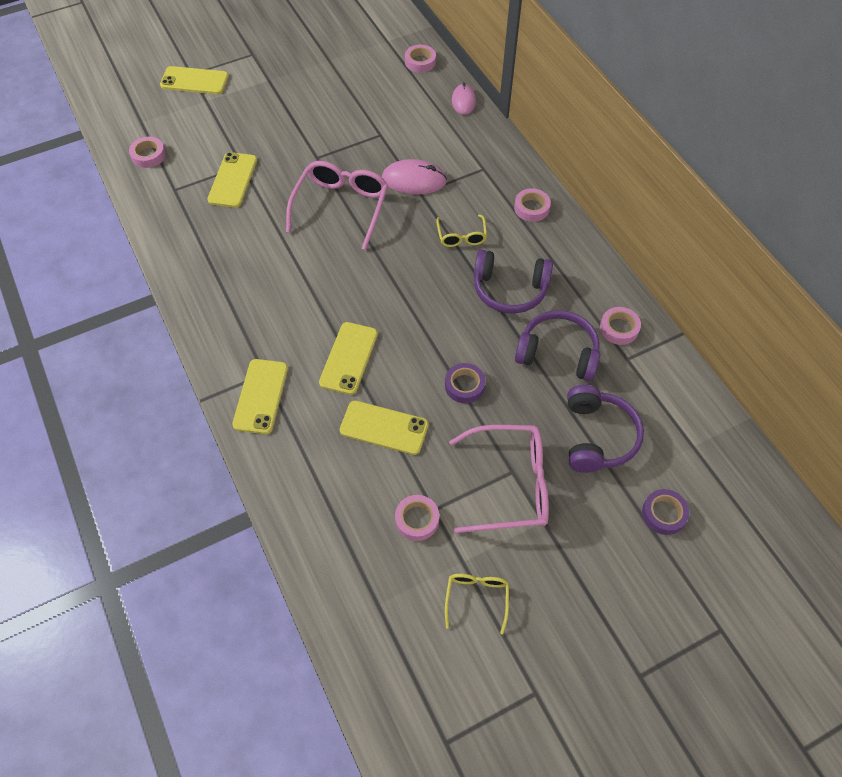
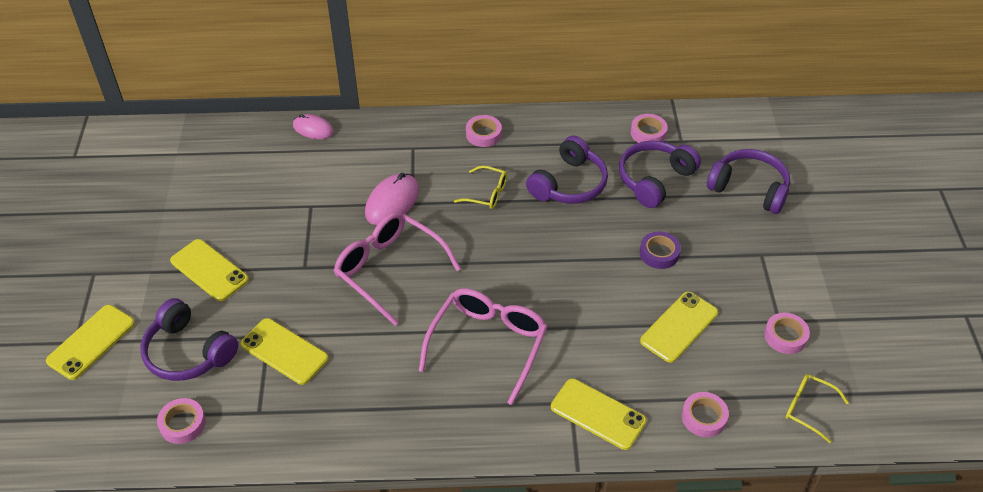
camera: 65 degrees left, 10 degrees down
(208, 131) = (188, 352): none -> purple headphones
(349, 358) = (586, 327): yellow phone -> yellow phone (209, 270)
(420, 62) = (231, 140): pink tape -> pink tape (704, 417)
(476, 598) = (874, 322): yellow glasses -> yellow glasses (808, 409)
(510, 485) = (774, 260): pink glasses -> pink glasses (488, 344)
(664, 514) = (834, 179): purple tape -> none

